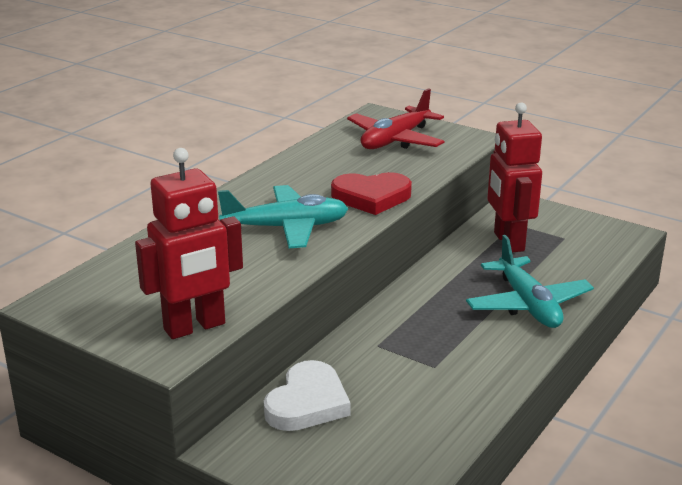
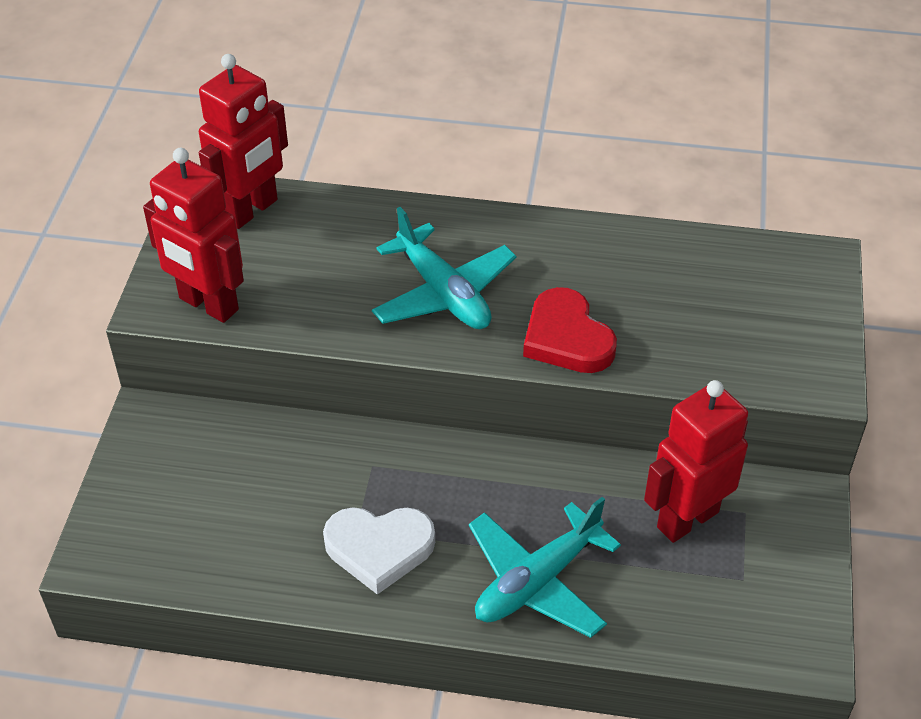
camera: 65 degrees right, 20 degrees up
(103, 284) = (251, 210): none -> red robot
(307, 403) = (240, 445): white heart -> white heart (379, 548)
(395, 140) = (751, 305): red plane -> none

